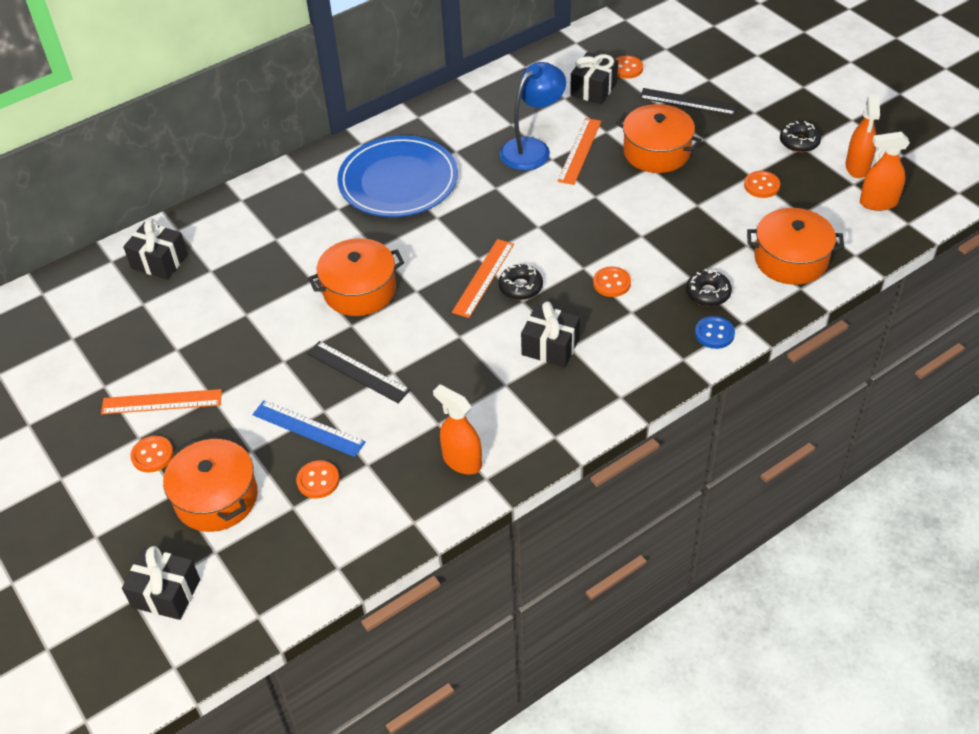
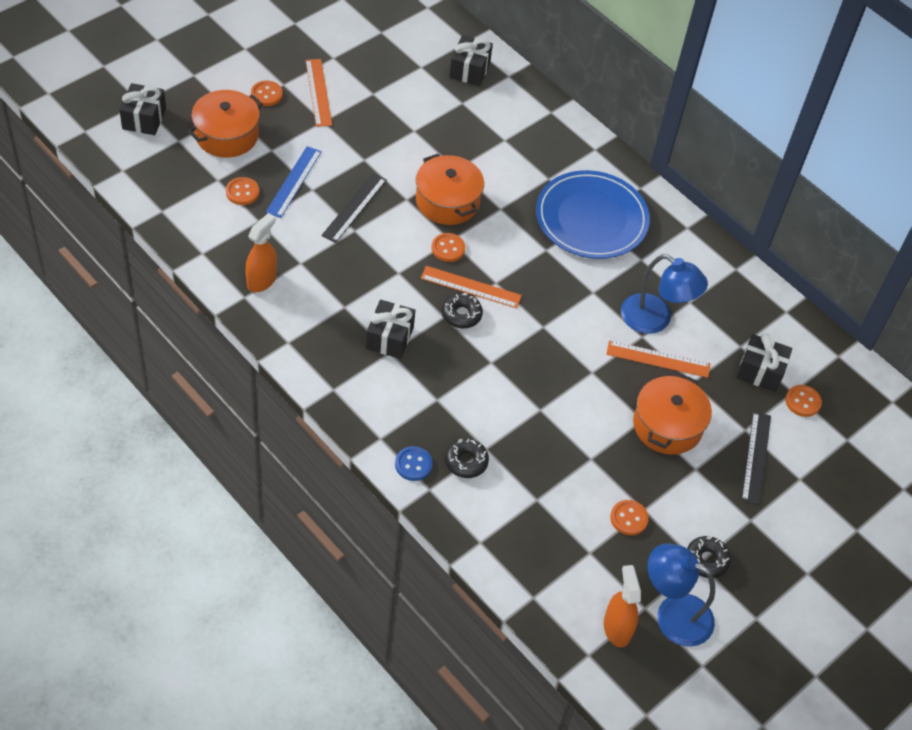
camera: 75 degrees right, 5 degrees up
(611, 283) = (473, 384): orange button -> orange button (448, 248)
(790, 260) = (519, 536): orange pot -> none
(857, 167) = (673, 614): orange spray bottle -> blue lamp

